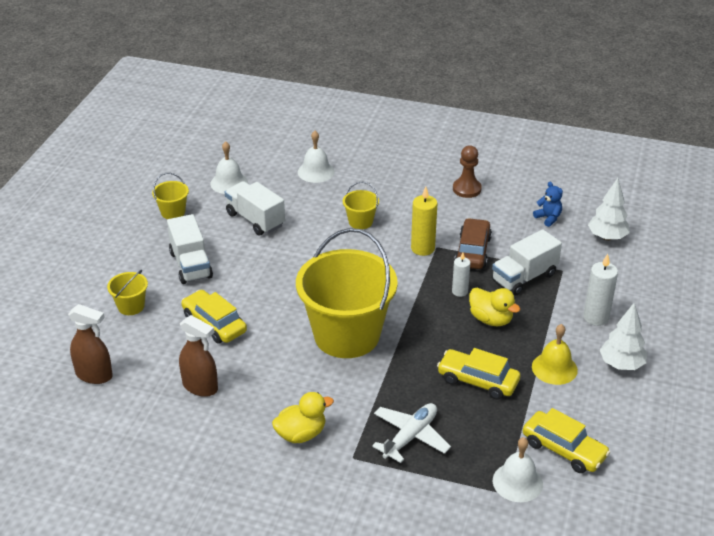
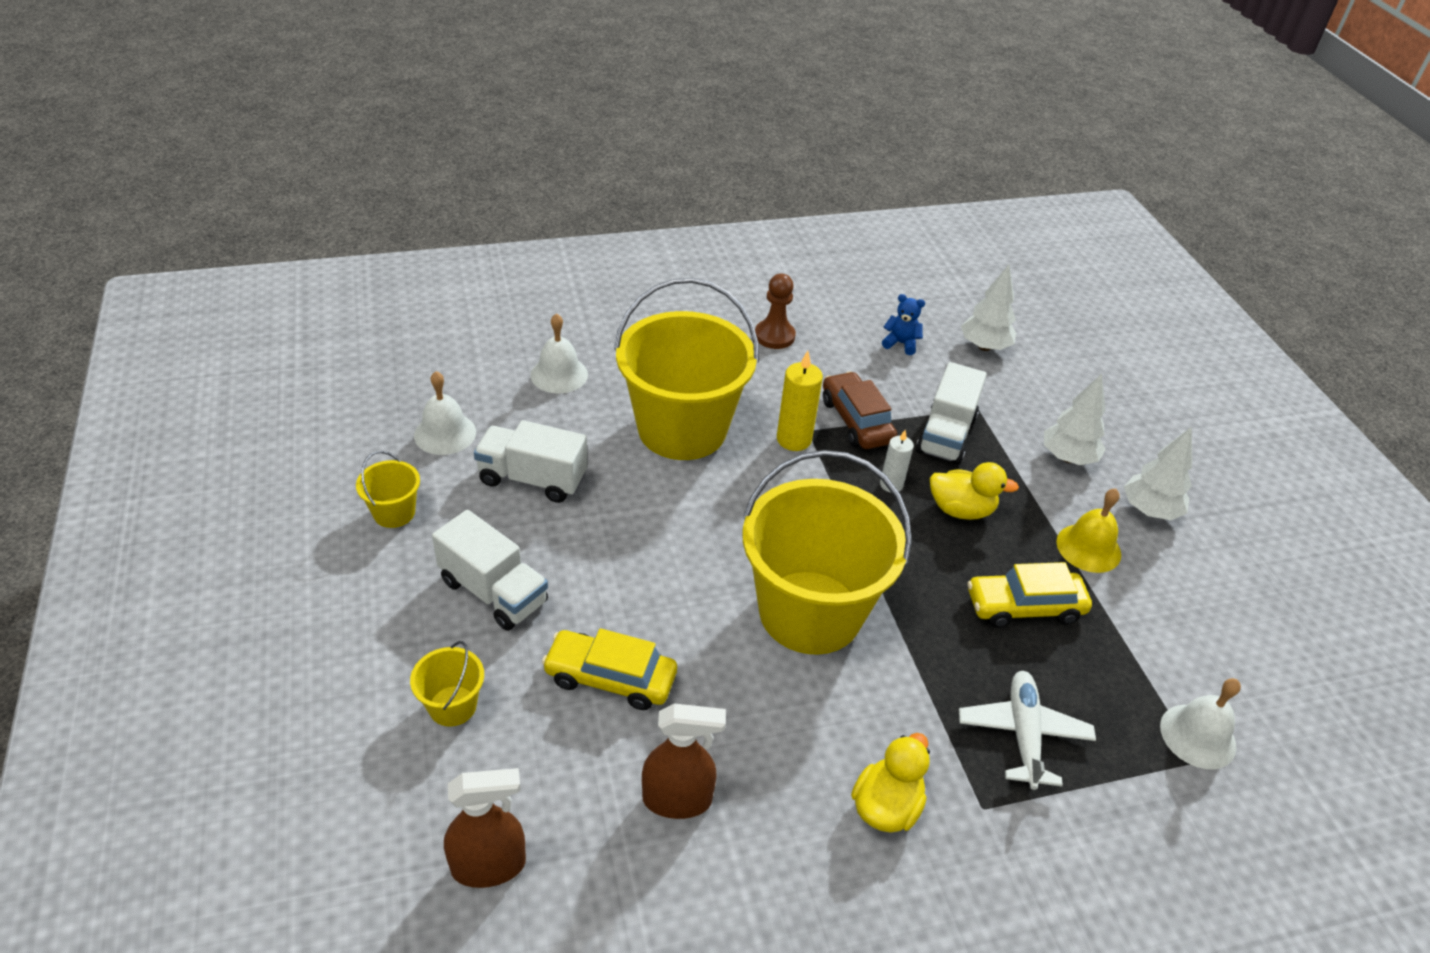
camera: 35 degrees left, 5 degrees up
(360, 222) = (682, 429): yellow bucket -> yellow bucket, size x2.42
(563, 449) = (1200, 660): yellow car -> none
(596, 317) = (1068, 458): white candle -> white tree

